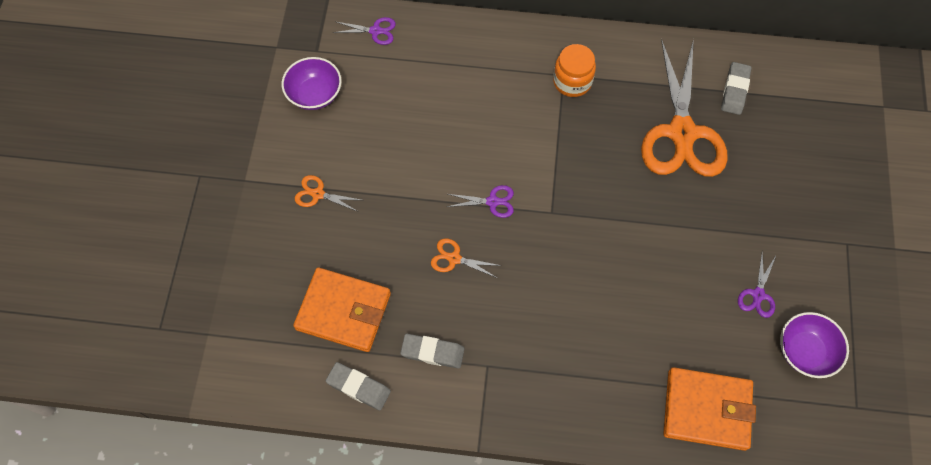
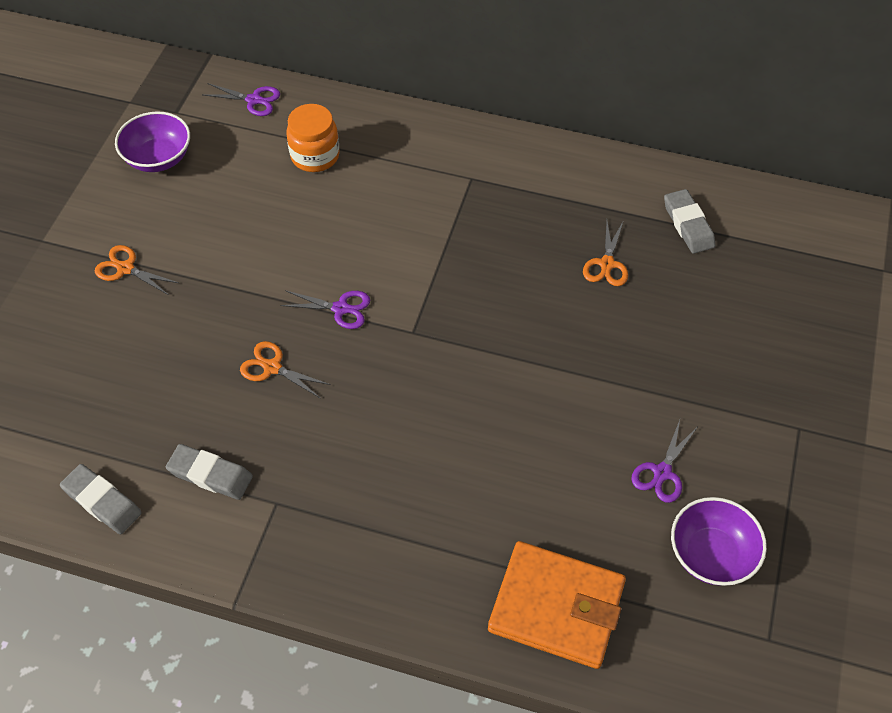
camera: 10 degrees right, 10 degrees down
(343, 311) = (113, 408): orange wallet -> none
(572, 82) = (480, 187): orange jar -> orange jar (315, 156)
(682, 133) = (607, 264): orange scissors -> orange scissors, size x0.41
(734, 90) = (688, 225): grey eraser -> grey eraser turned 45 degrees counterclockwise

